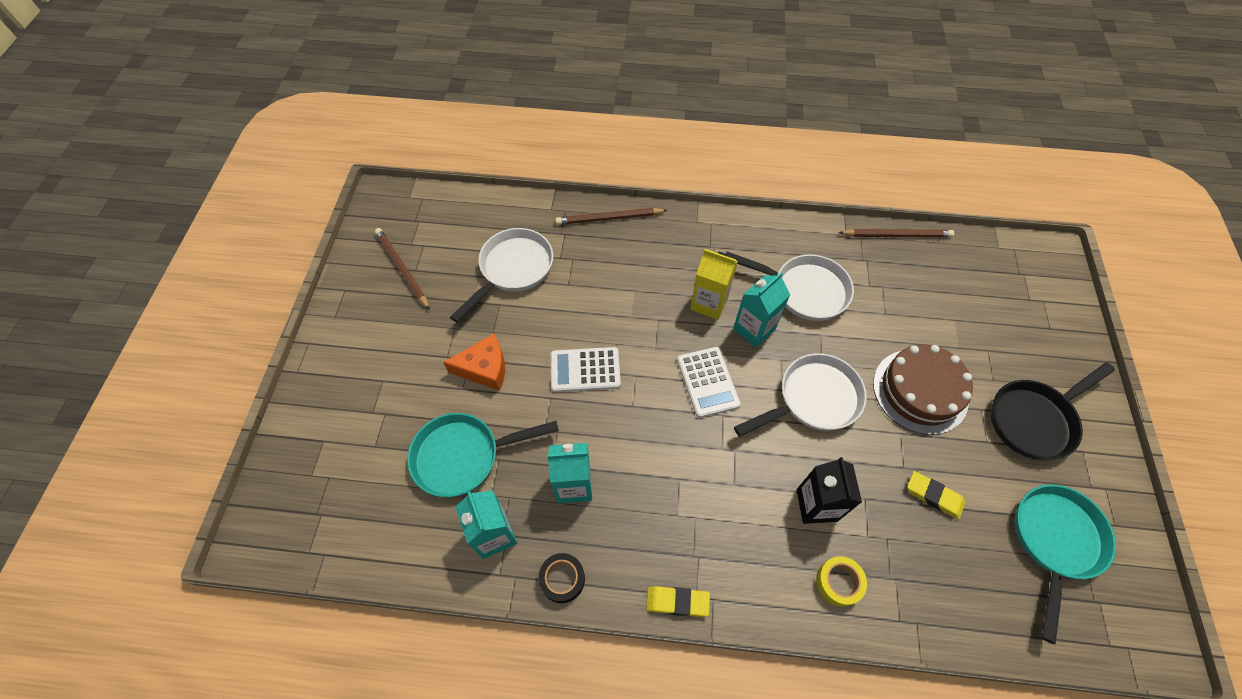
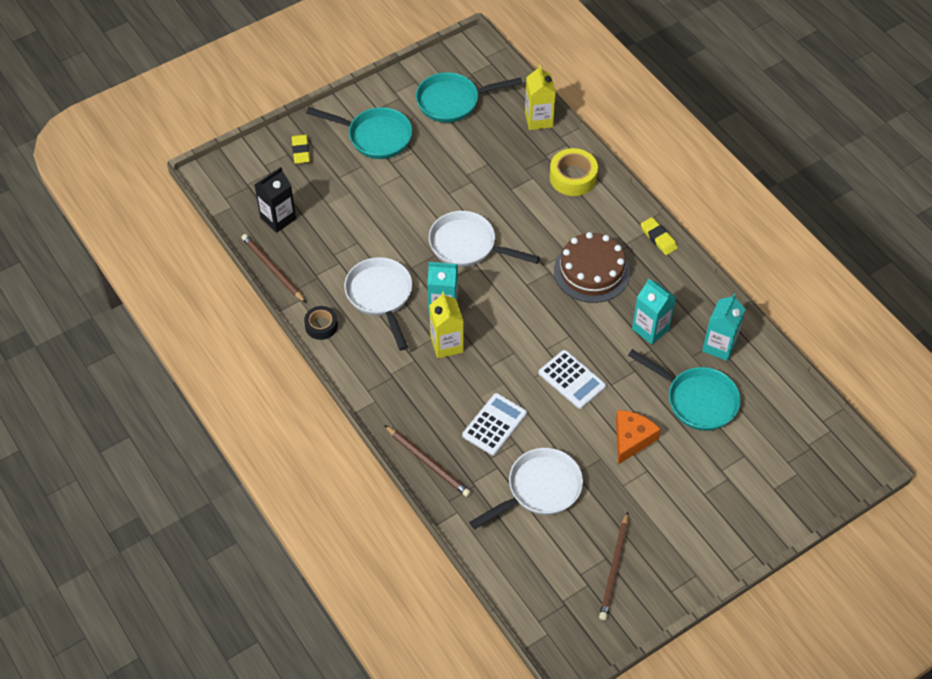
camera: 130 degrees left, 5 degrees down
(484, 368) = (631, 439): orange cheese -> orange cheese turned 75 degrees clockwise
(513, 270) = (539, 489): white pan -> white pan turned 150 degrees clockwise
(562, 579) = (704, 296): black tape -> black tape (321, 326)
(707, 382) = (511, 306): white calculator -> white calculator (494, 424)
(816, 505) = (538, 208): black carton -> black carton (278, 218)
(838, 582) = (573, 177): yellow tape -> yellow tape, size x1.55
(920, 391) = (407, 197): brown cake -> brown cake (591, 271)
(934, 496) = (477, 160): yellow eraser -> yellow eraser (301, 151)
(965, 622) = (538, 119): none -> yellow carton
(1034, 419) = (375, 137): black pan -> turquoise pan

